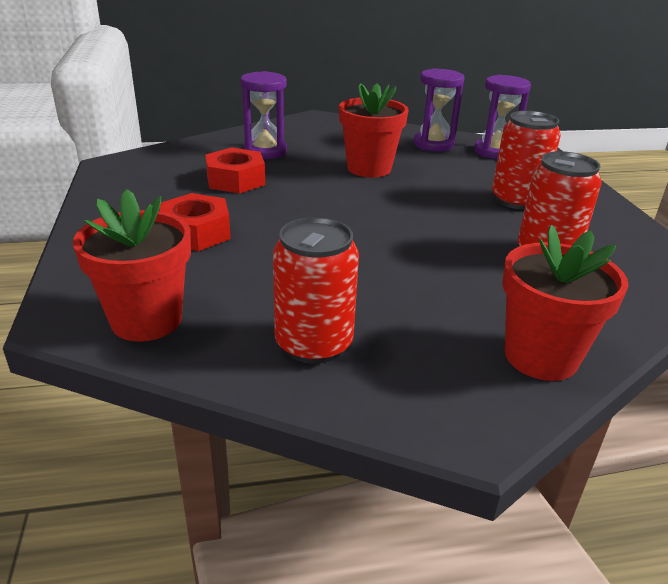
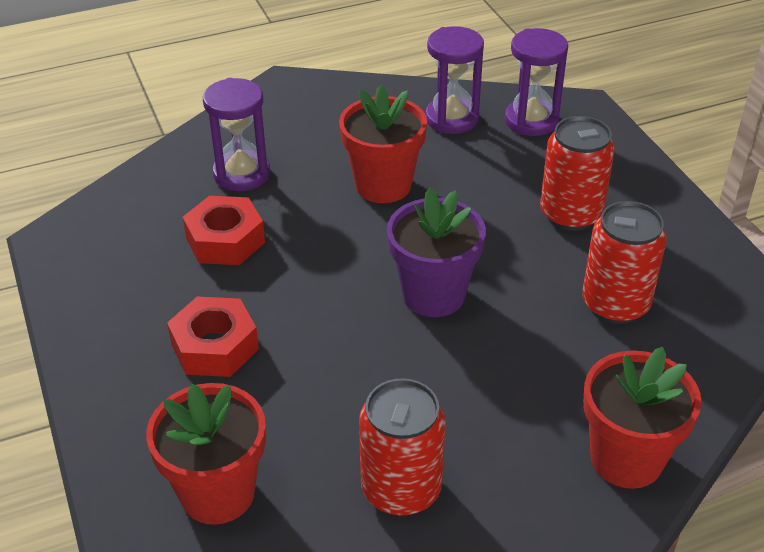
camera: 10 degrees left, 10 degrees up
(388, 228) = (433, 295): none -> purple flower pot

